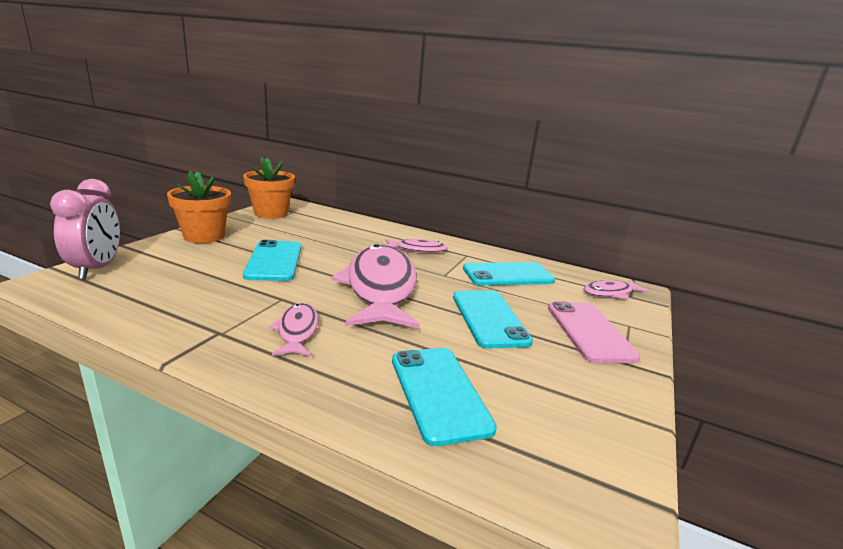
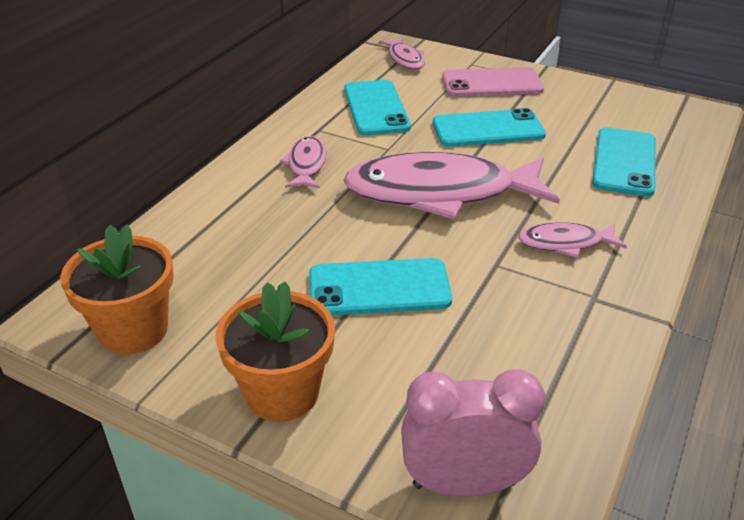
camera: 85 degrees left, 15 degrees up
(439, 392) = (624, 162): turquoise phone -> turquoise phone turned 60 degrees counterclockwise

